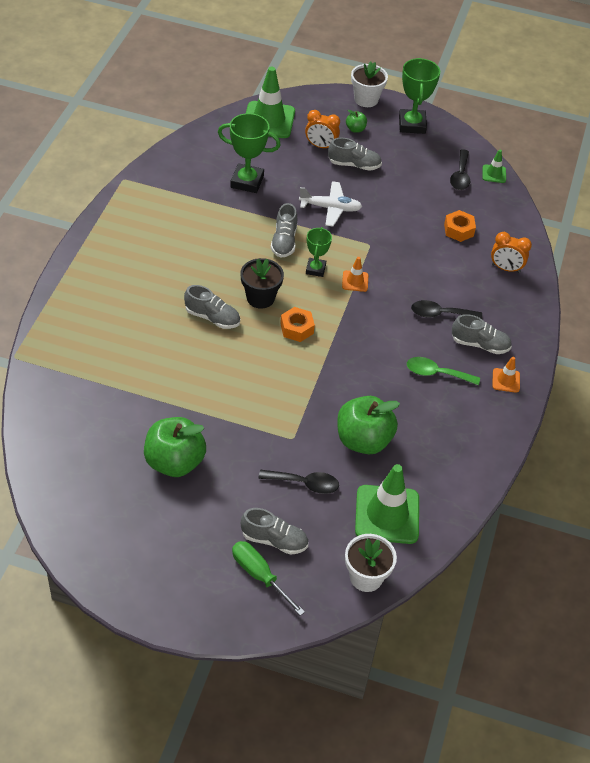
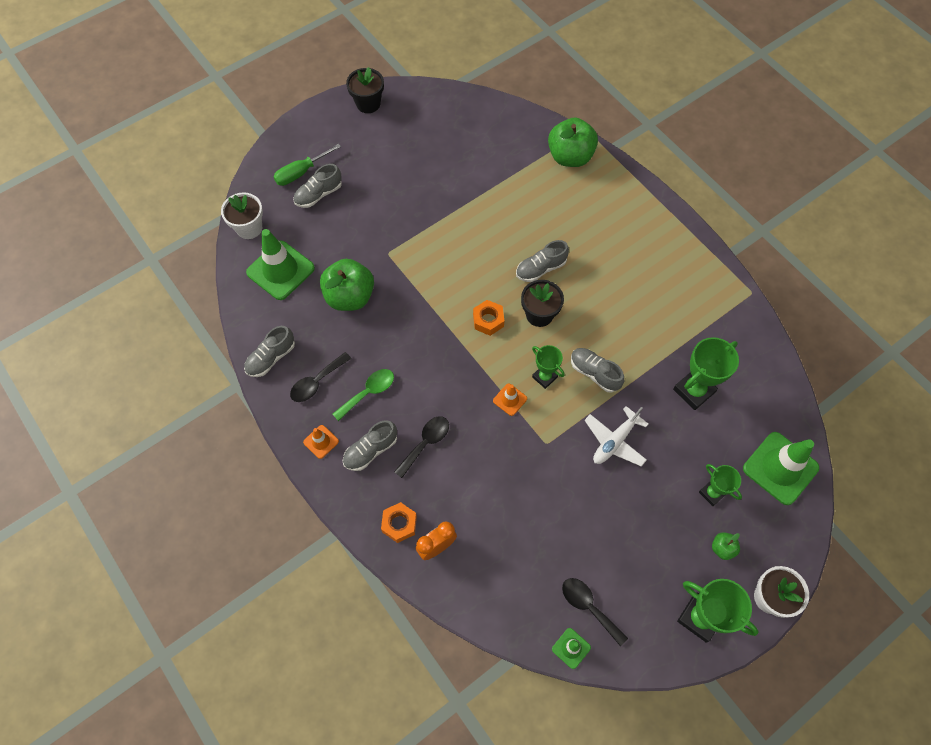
camera: 130 degrees right, 15 degrees up
(114, 572) = (368, 103): none -> black flower pot
(174, 462) = (423, 174): green apple -> green apple (570, 157)
(260, 576) = (301, 172): green screwdriver -> green screwdriver turned 150 degrees clockwise
(304, 483) = (345, 237): black spoon -> black spoon (317, 382)
(320, 146) = (712, 493): orange clock -> green trophy
(354, 165) = (665, 507): grey shoe -> grey shoe (271, 358)
(458, 230) = (513, 541): orange nut -> orange nut (399, 524)

